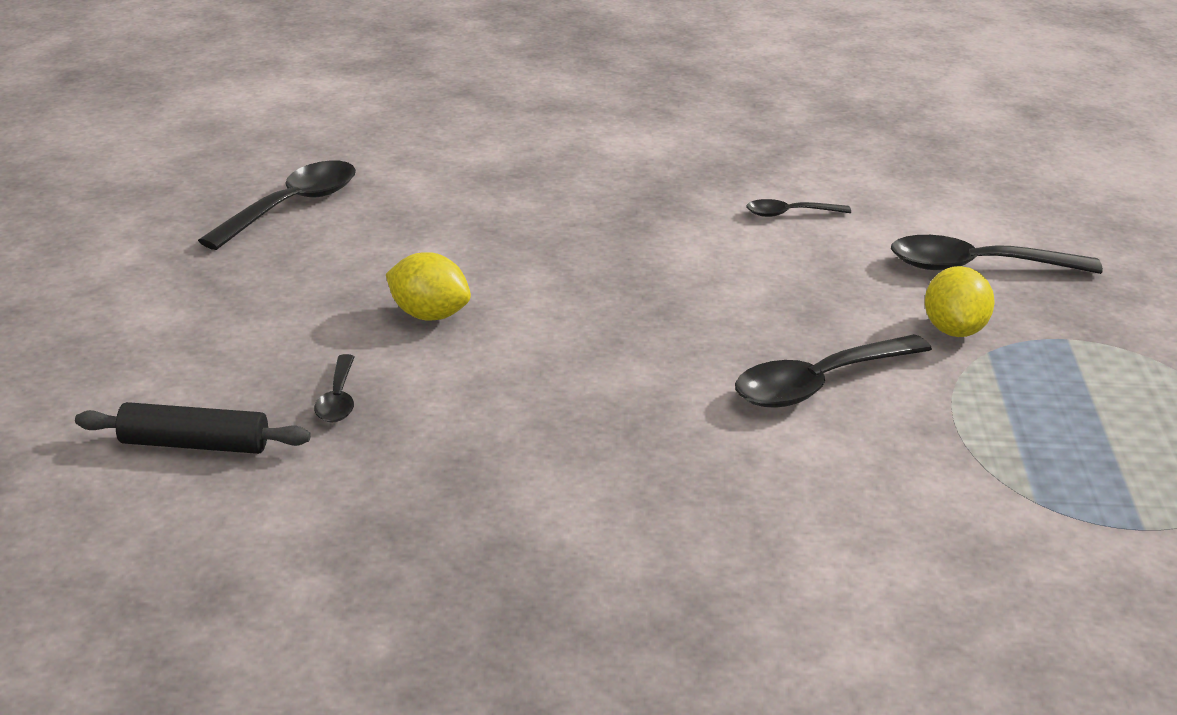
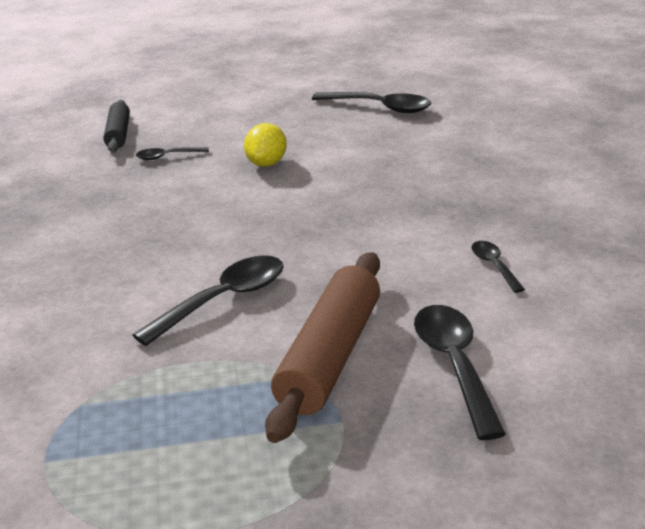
camera: 80 degrees right, 0 degrees up
(819, 384) = (223, 300): black spoon -> black spoon turned 90 degrees clockwise
(954, 330) = (329, 357): yellow lemon -> brown rolling pin

